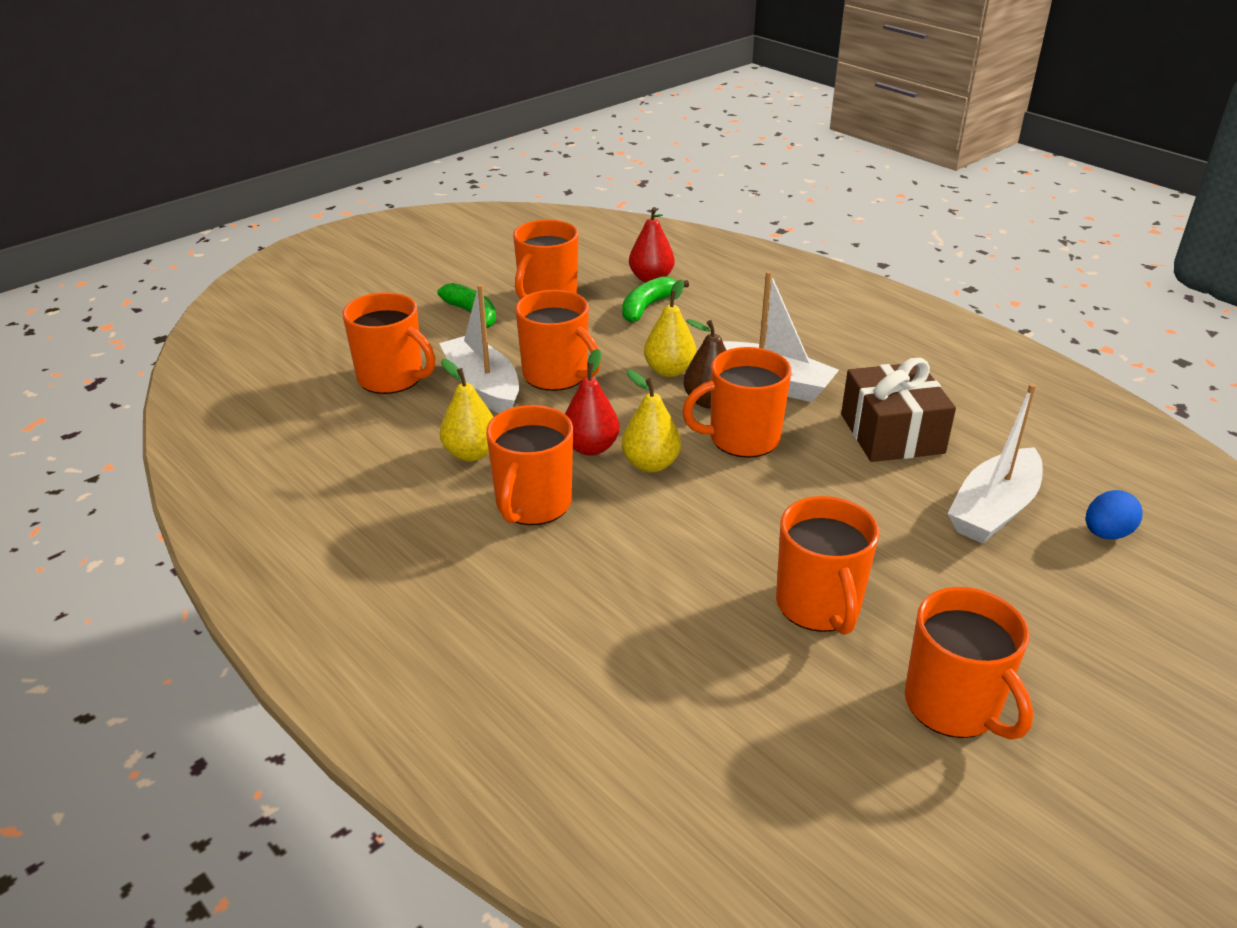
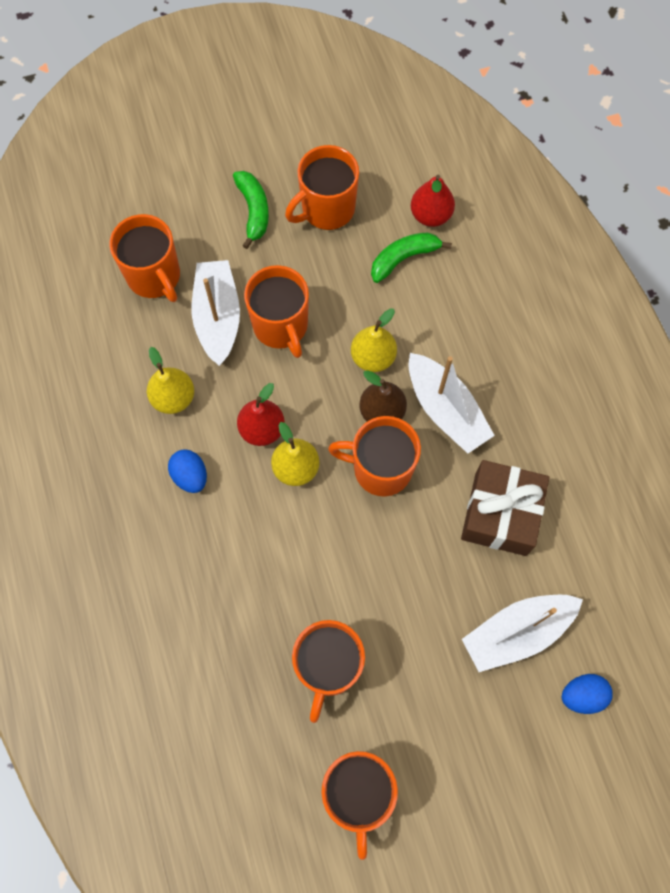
camera: 25 degrees right, 35 degrees up
(532, 505) = (190, 476): orange mug -> blue egg

